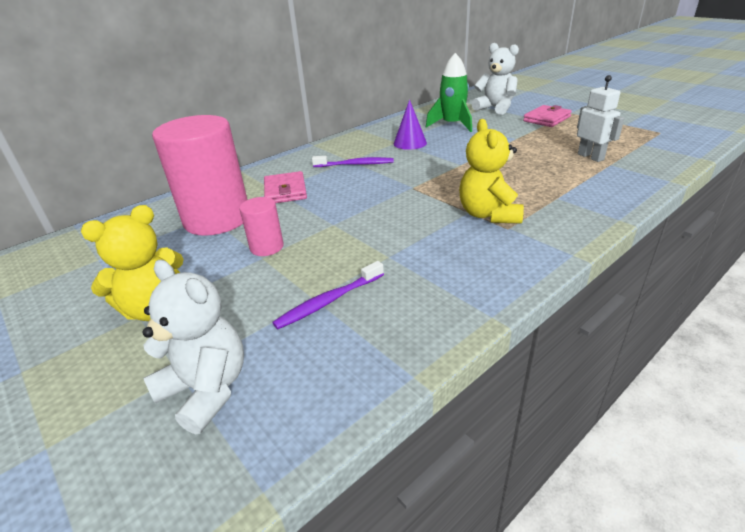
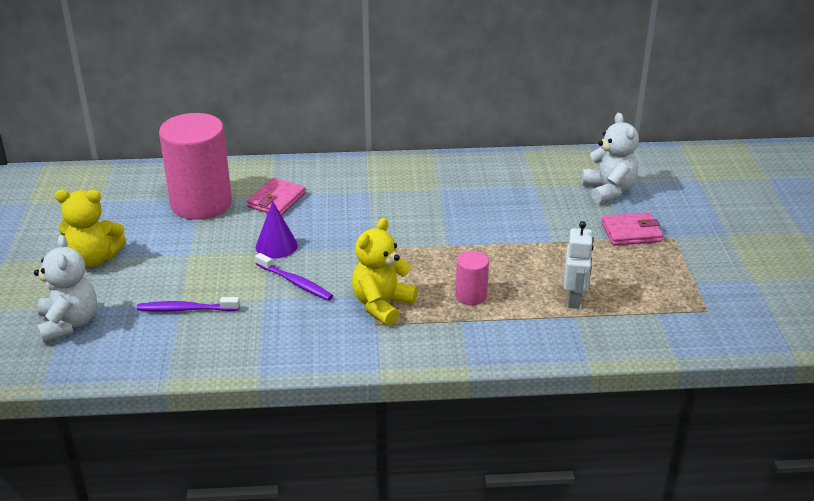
camera: 35 degrees right, 0 degrees up
(267, 247) = (202, 247): pink cylinder -> pink cylinder (471, 295)
(355, 164) = (365, 199): purple toothbrush -> purple toothbrush (295, 282)
(410, 143) = (448, 196): purple cone -> purple cone (276, 246)
(452, 125) = (524, 192): green rocket -> none

